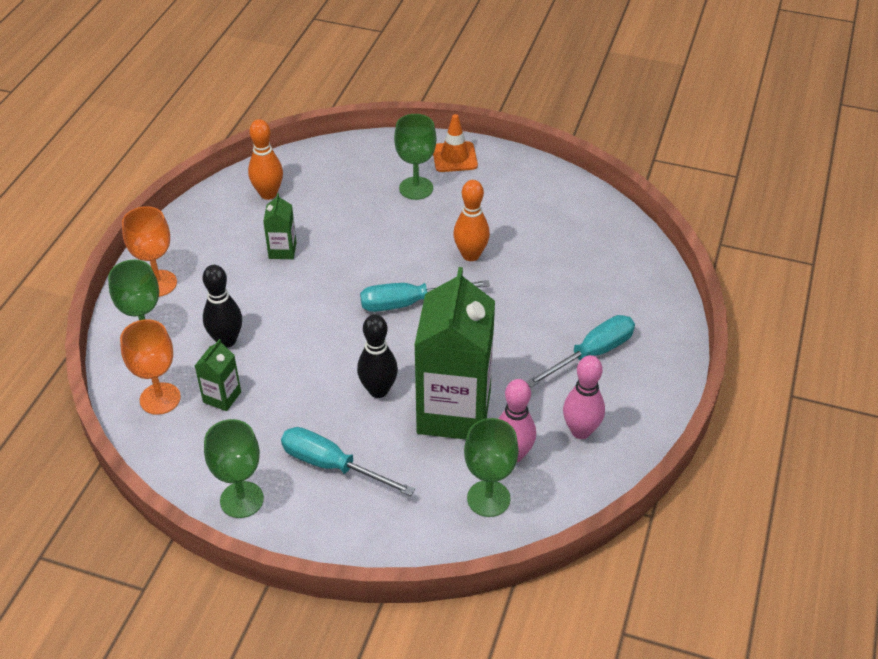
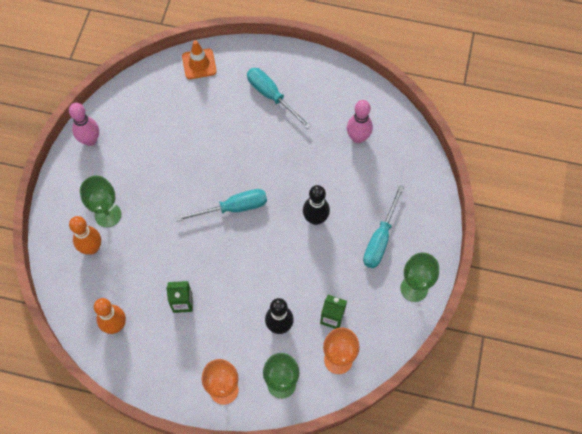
camera: 95 degrees left, 20 degrees up
(408, 303) = (233, 208): turquoise screwdriver -> turquoise screwdriver turned 90 degrees counterclockwise
(454, 157) = (70, 190): orange traffic cone -> orange traffic cone (199, 64)
(454, 412) = (328, 172): green carton -> none
(471, 255) = (182, 172): orange bowling pin -> orange bowling pin (92, 248)
(488, 498) = (392, 149): green goblet -> none
(581, 431) = (335, 102): pink bowling pin -> pink bowling pin (90, 140)

